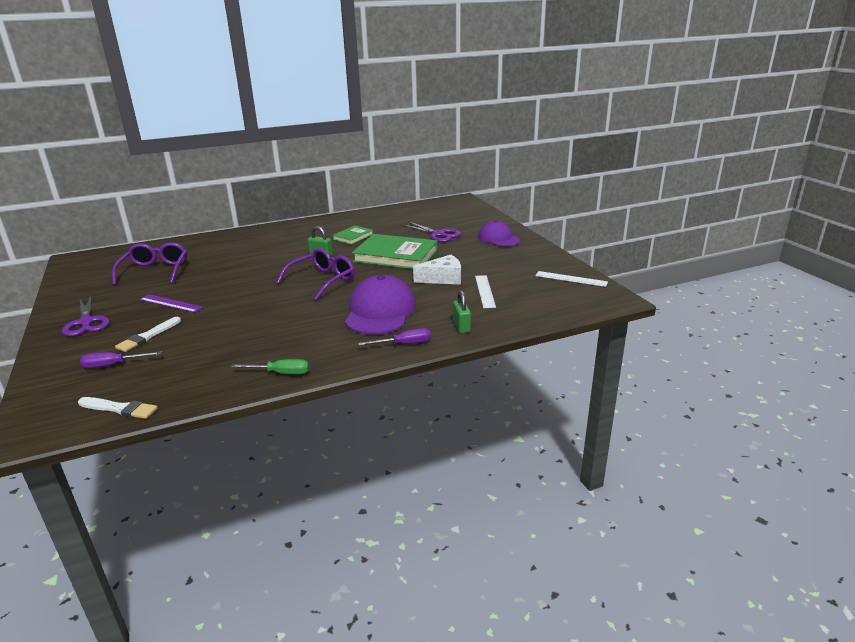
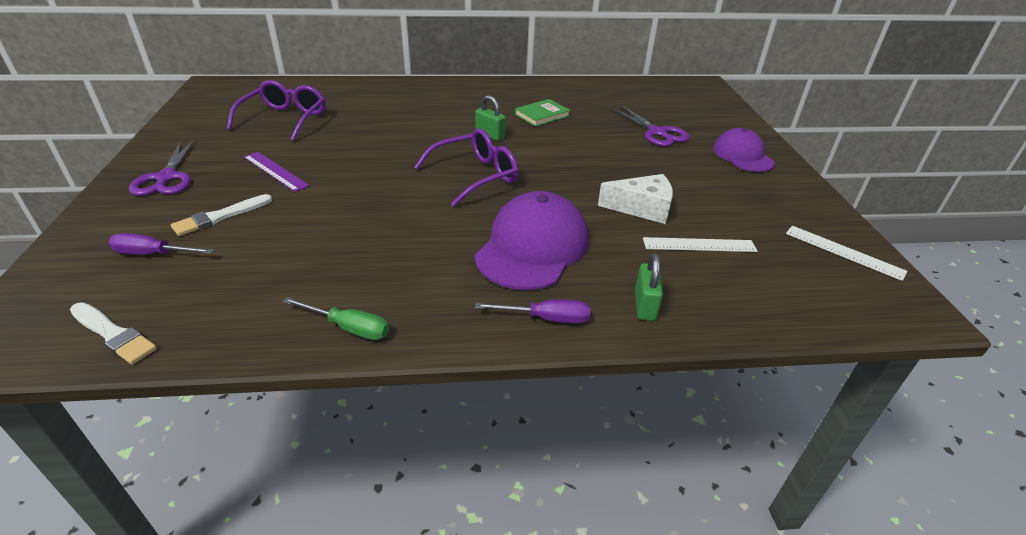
camera: 15 degrees right, 10 degrees up
(396, 255) = (587, 155): green book -> none
(485, 291) = (699, 245): white ruler -> white ruler turned 75 degrees clockwise

